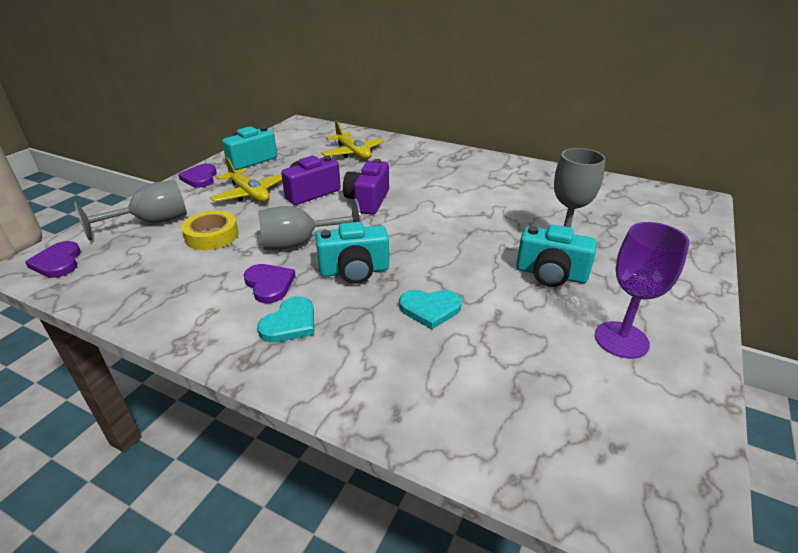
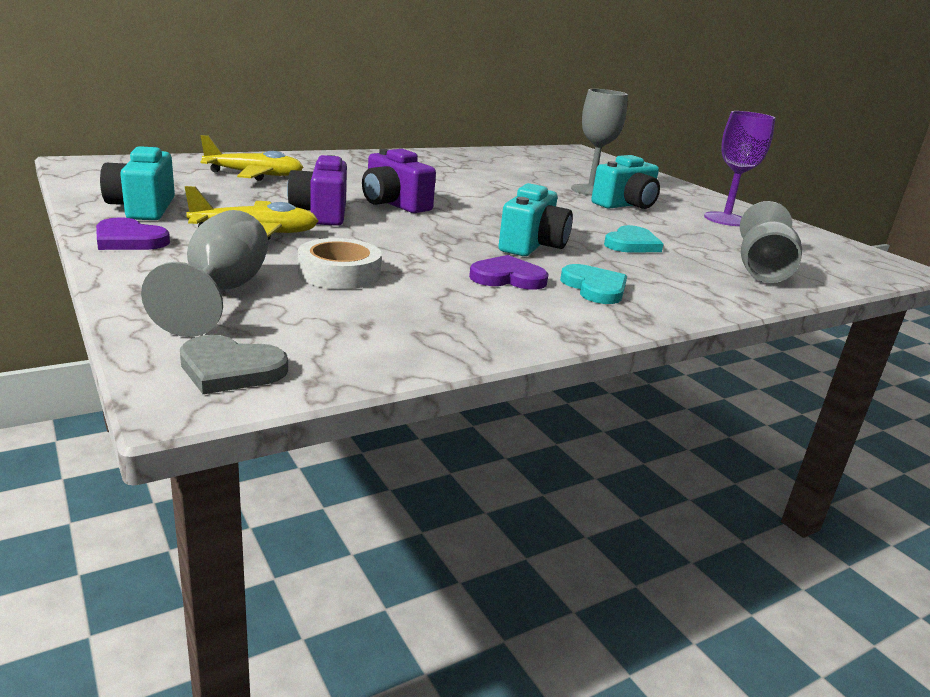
camera: 60 degrees left, 10 degrees down
(58, 262) = (230, 369): purple heart -> grey heart
(212, 236) = (339, 273): yellow tape -> white tape
(300, 243) = (438, 247): grey goblet -> grey goblet (762, 270)

